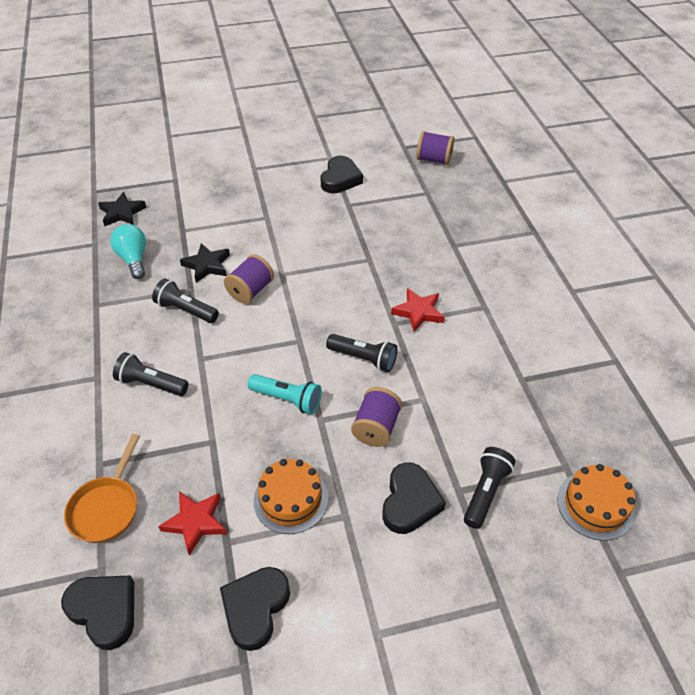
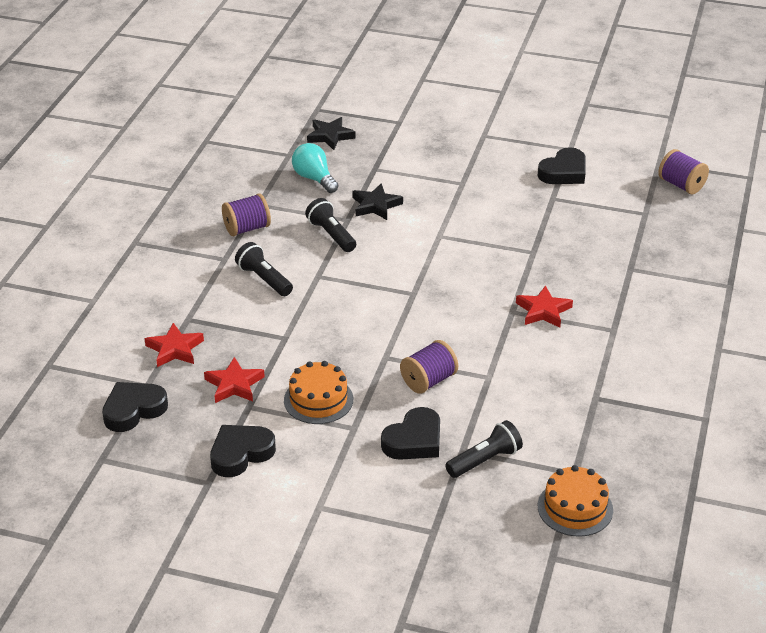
camera: 30 degrees right, 10 degrees down
(104, 611) = (133, 410): black heart -> black heart turned 105 degrees counterclockwise
(106, 508) = (175, 349): orange pan -> red star
(133, 259) = (314, 178): turquoise light bulb -> turquoise light bulb turned 45 degrees counterclockwise
(250, 291) = (400, 239): purple spool -> purple spool (247, 228)
(287, 399) = (368, 332): turquoise flashlight -> none
(363, 359) = (460, 328): black flashlight -> none

